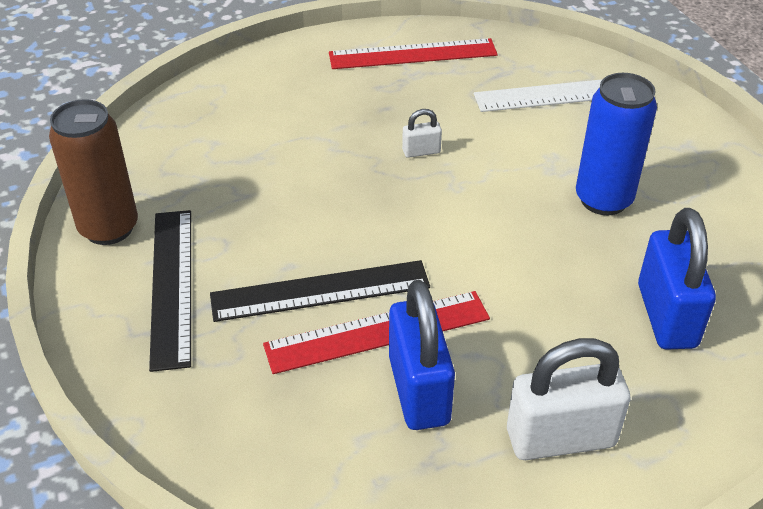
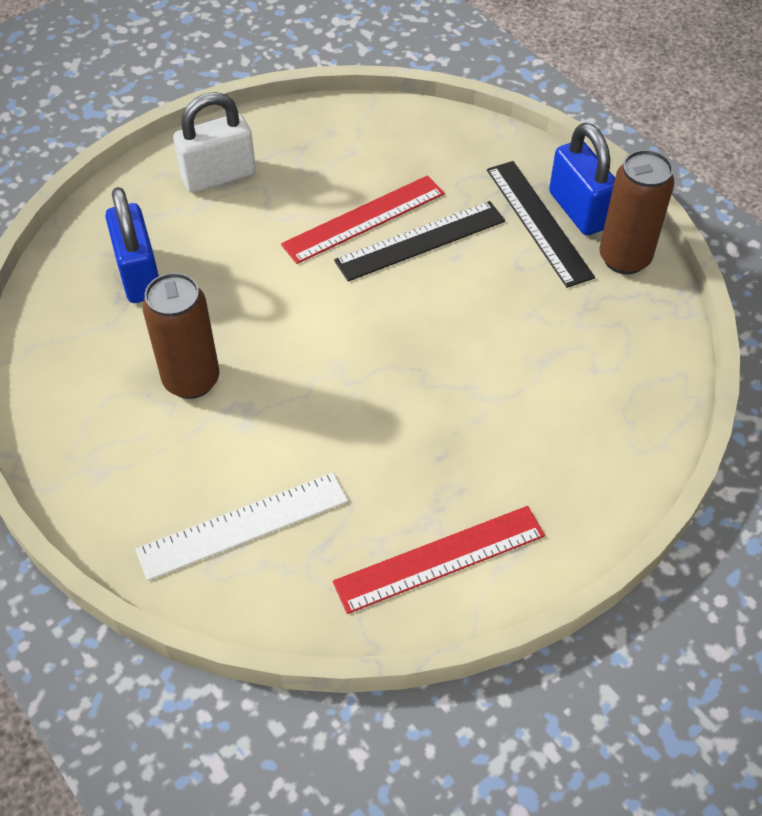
camera: 165 degrees right, 10 degrees up
(419, 390) = (321, 186): blue padlock -> blue padlock (579, 210)
(421, 151) = (382, 402): white padlock -> none
(603, 199) = (191, 380): blue can -> brown can

